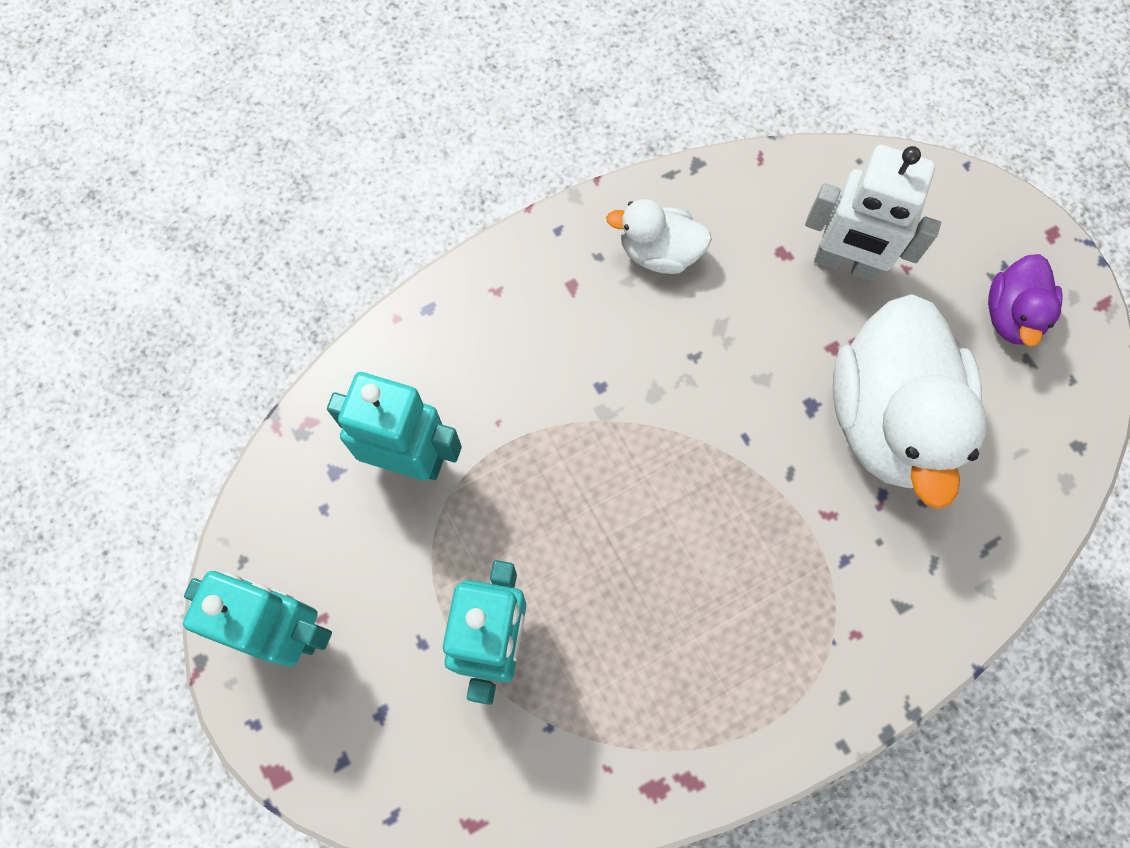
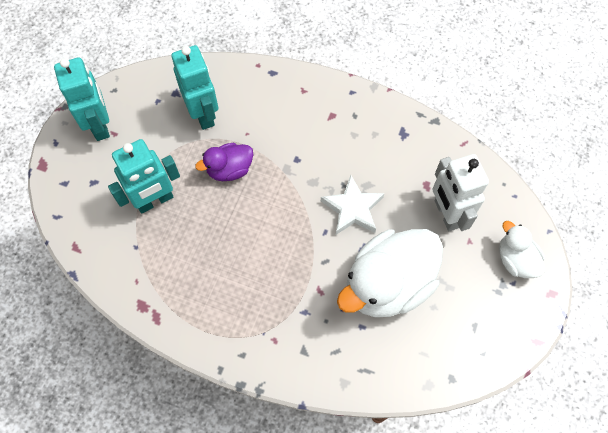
camera: 50 degrees right, 5 degrees down
(659, 252) = (379, 136): white duck -> white duck (515, 260)
(740, 374) = (352, 208): none -> white star
(1012, 315) = (490, 303): purple duck -> purple duck (229, 169)

